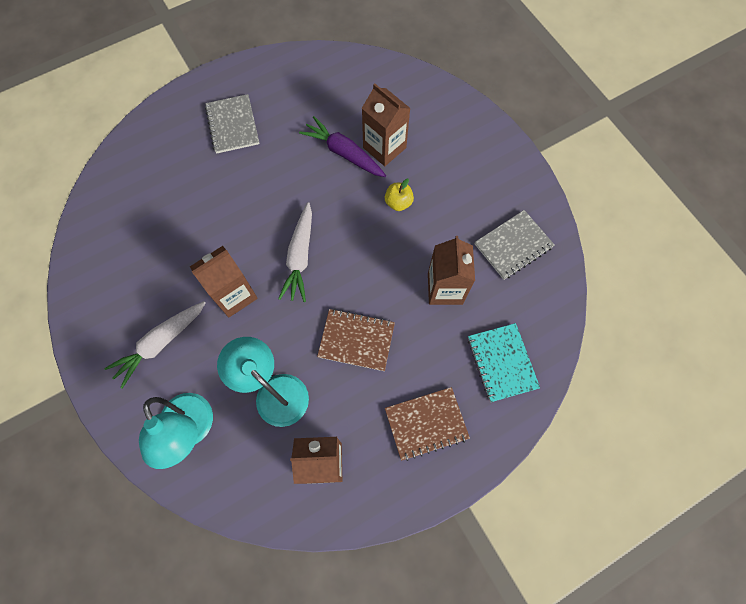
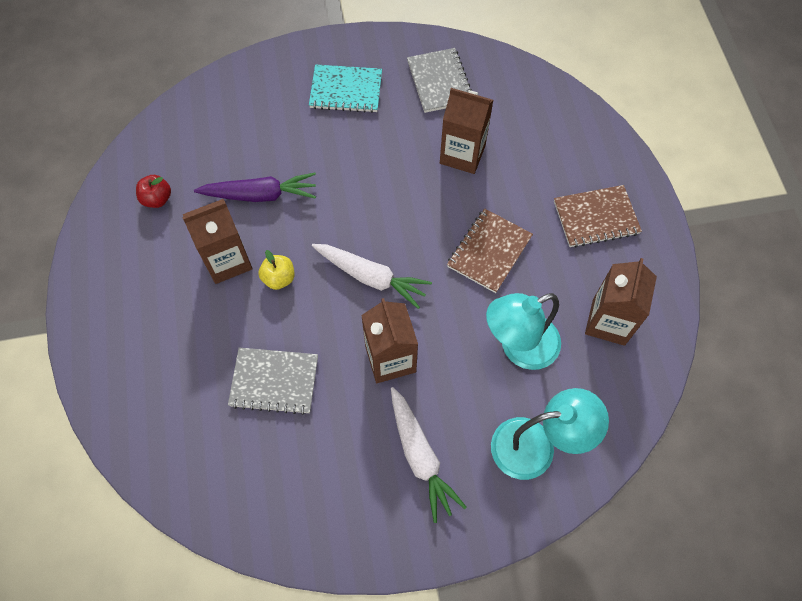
camera: 70 degrees left, 5 degrees down
(233, 125) = (160, 301): grey notebook -> grey notebook (274, 381)
(314, 89) = (157, 199): none -> red apple
(344, 153) = (260, 195): purple carrot -> purple carrot turned 150 degrees counterclockwise
(384, 148) = (273, 154): brown carton -> brown carton (227, 261)
(398, 202) = (347, 163): yellow apple -> yellow apple (279, 278)
(426, 423) = (596, 217): brown notebook -> brown notebook turned 75 degrees clockwise
(502, 362) = (556, 134): turquoise notebook -> turquoise notebook (346, 90)

